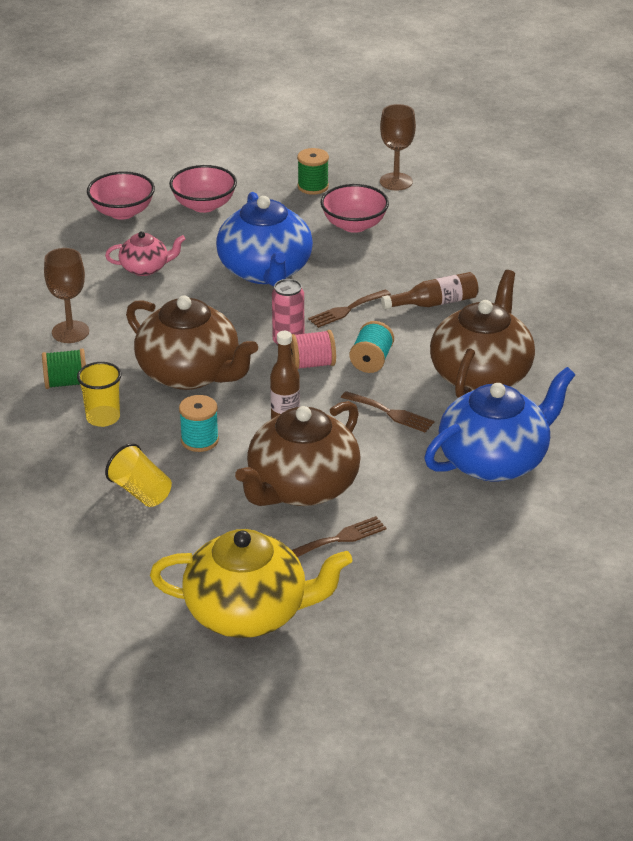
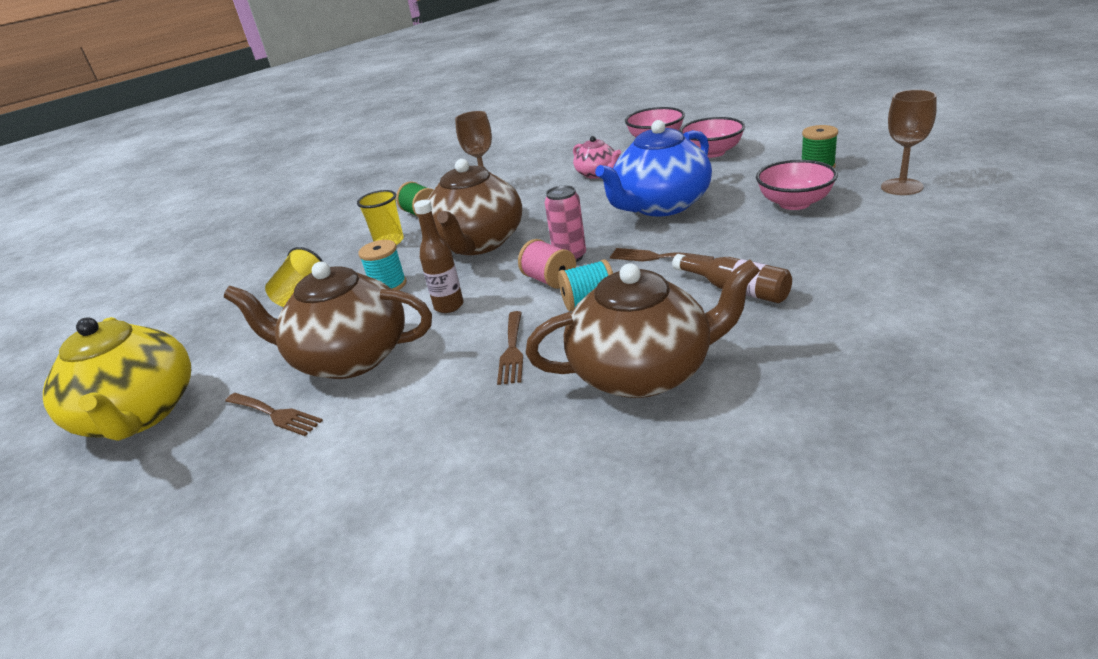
camera: 65 degrees right, 5 degrees down
(494, 460) = (483, 456): blue teapot -> none

